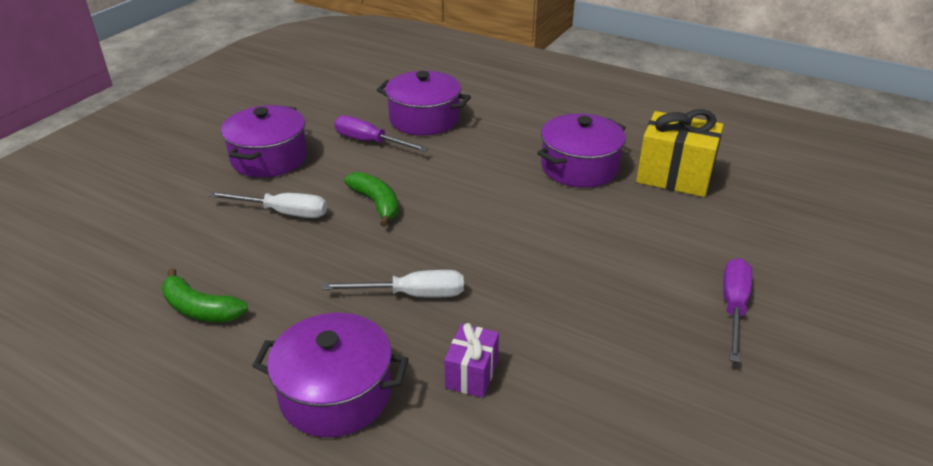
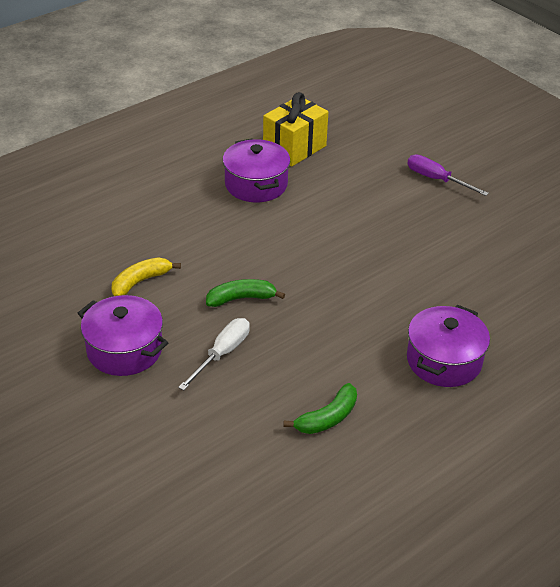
camera: 70 degrees left, 5 degrees up
(370, 142) = (140, 282): purple screwdriver -> yellow banana
(412, 295) = (363, 305): white screwdriver -> none
(424, 119) = (124, 241): purple pot -> none
(472, 374) = (449, 298): purple gift -> none

